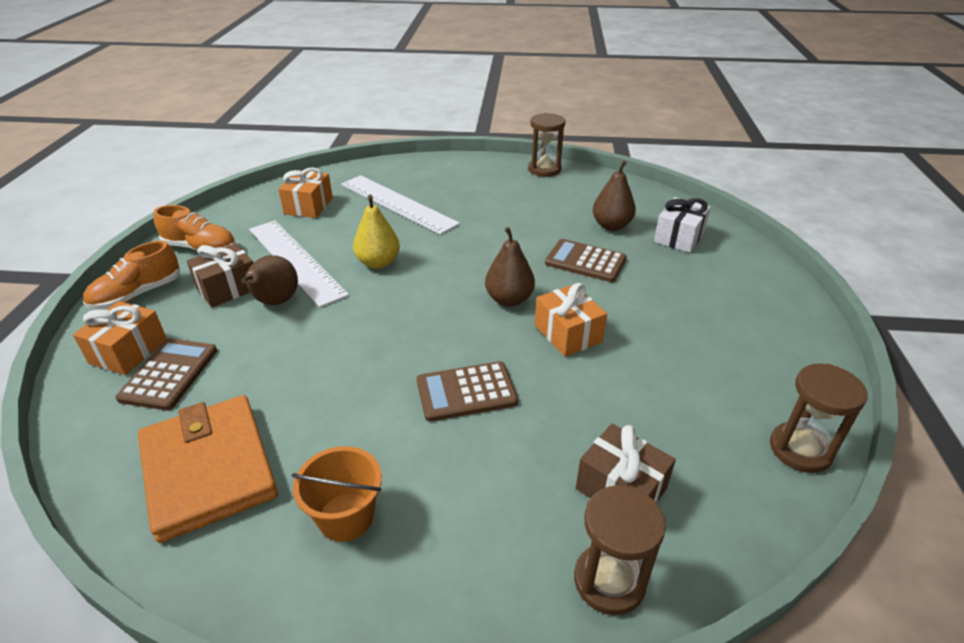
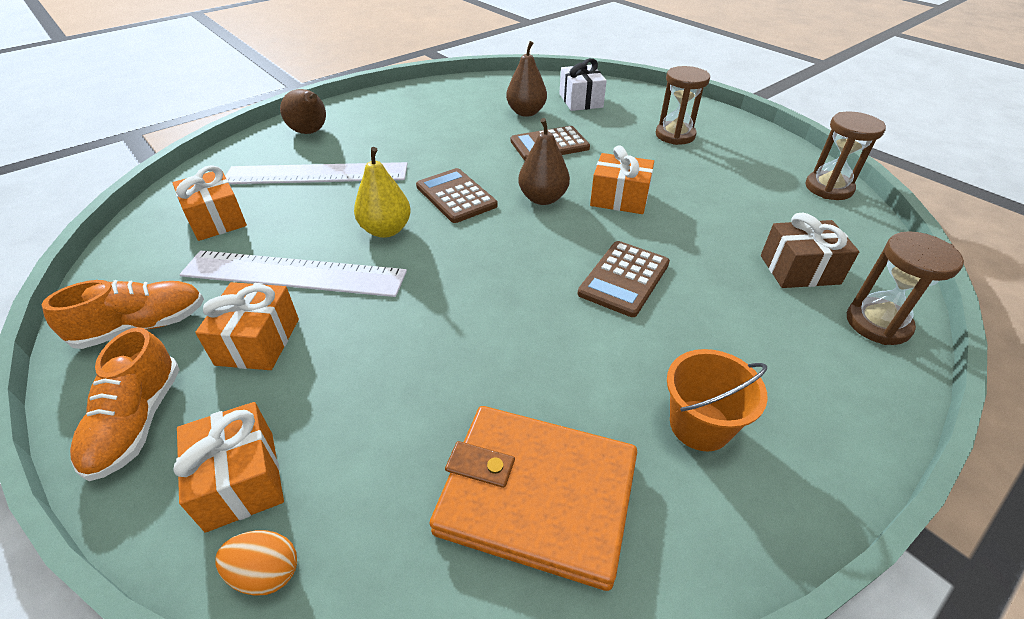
camera: 45 degrees left, 5 degrees up
(79, 400) = (266, 573): none -> orange egg
(169, 374) = (339, 460): brown calculator -> brown calculator (456, 196)
(228, 288) = (258, 341): brown gift -> orange gift
(275, 302) = (339, 320): brown pear -> brown pear (310, 132)
(544, 169) = (407, 93): brown hourglass -> brown hourglass (675, 135)

